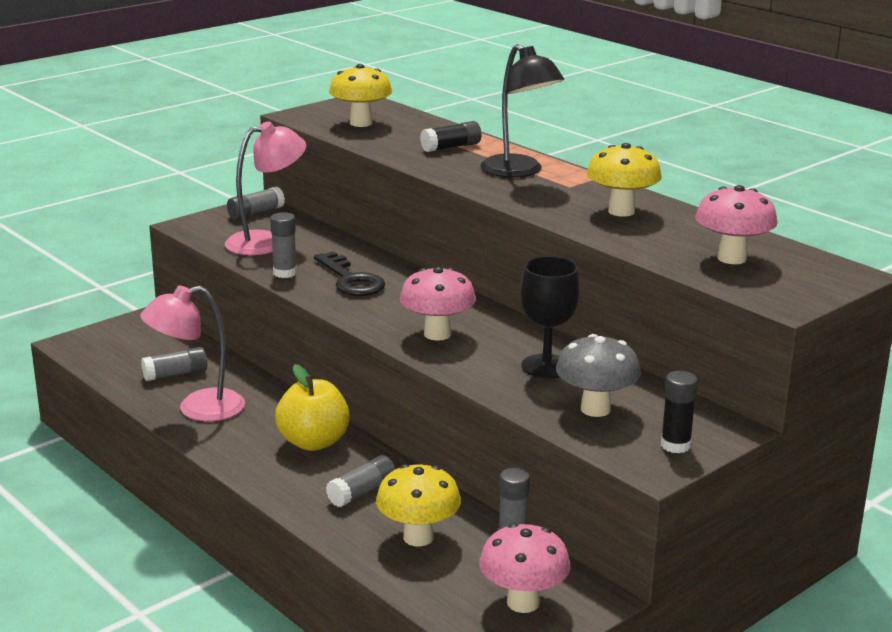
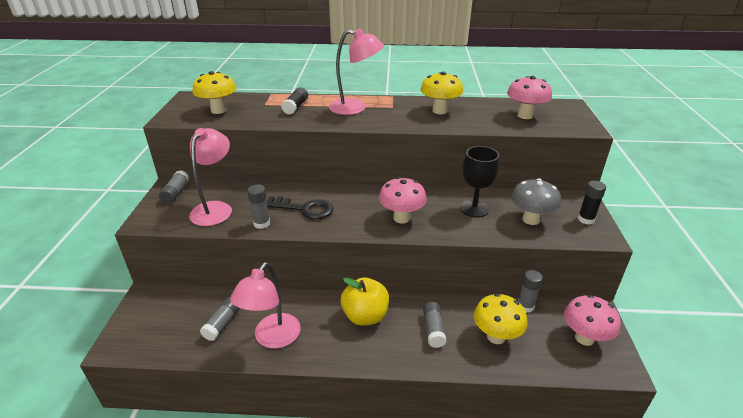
camera: 45 degrees left, 10 degrees up
(519, 172) = (355, 108): black lamp -> pink lamp

